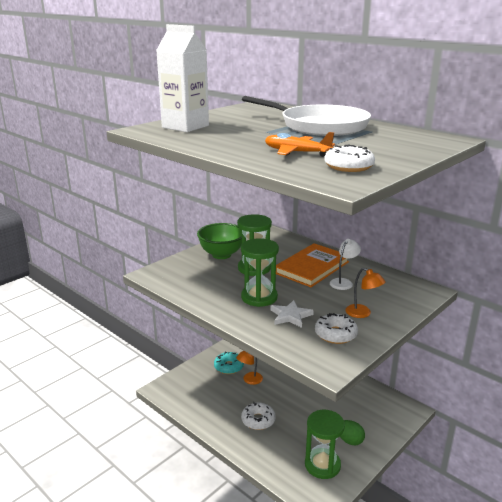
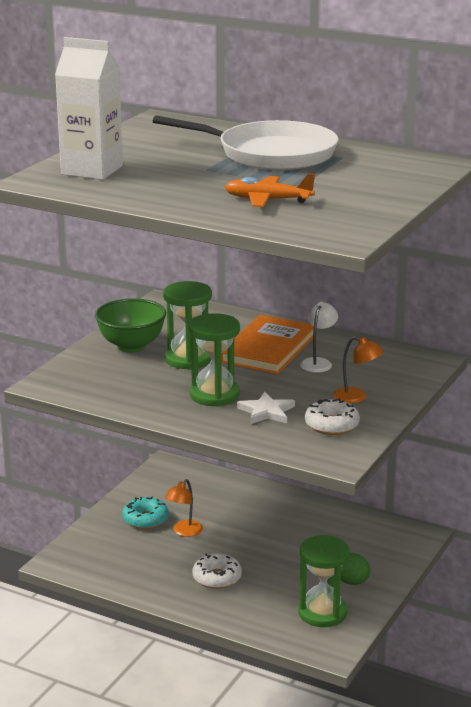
camera: 15 degrees left, 0 degrees up
(348, 166) = (339, 214): white donut -> none

